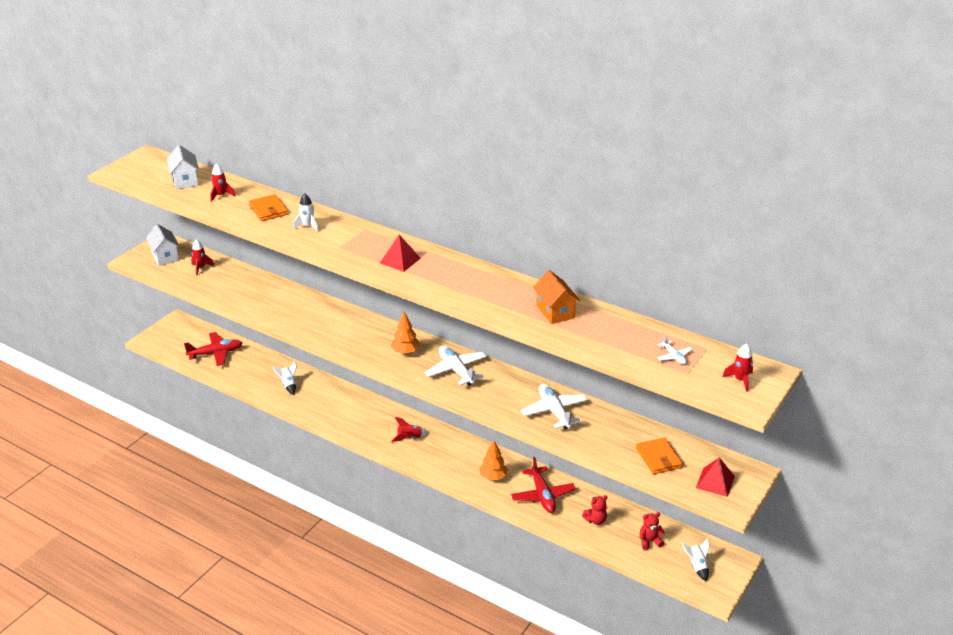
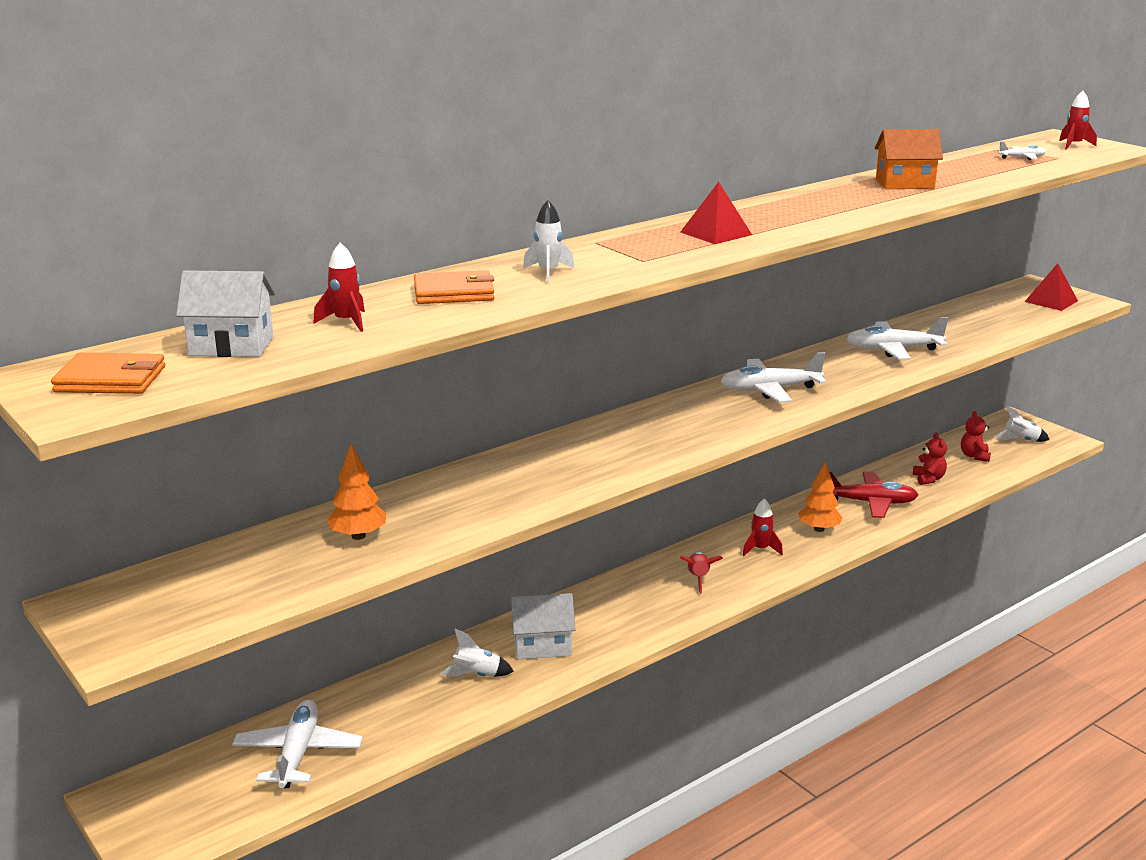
camera: 70 degrees left, 10 degrees down
(165, 256) = (153, 605): white house -> white house (542, 646)
(201, 268) = (253, 565): red rocket -> red rocket (760, 549)
(216, 353) = (298, 753): red plane -> white plane
(405, 352) = (700, 416): orange tree -> orange tree (358, 536)
(659, 458) = (1003, 316): orange wallet -> orange wallet (111, 379)

